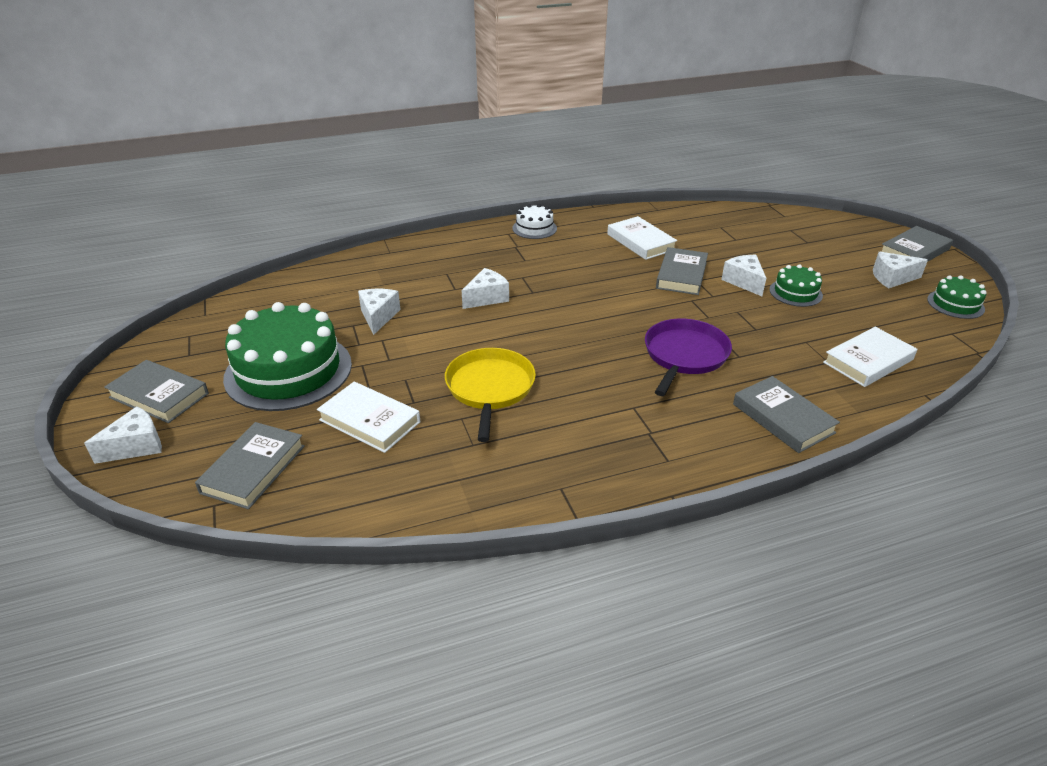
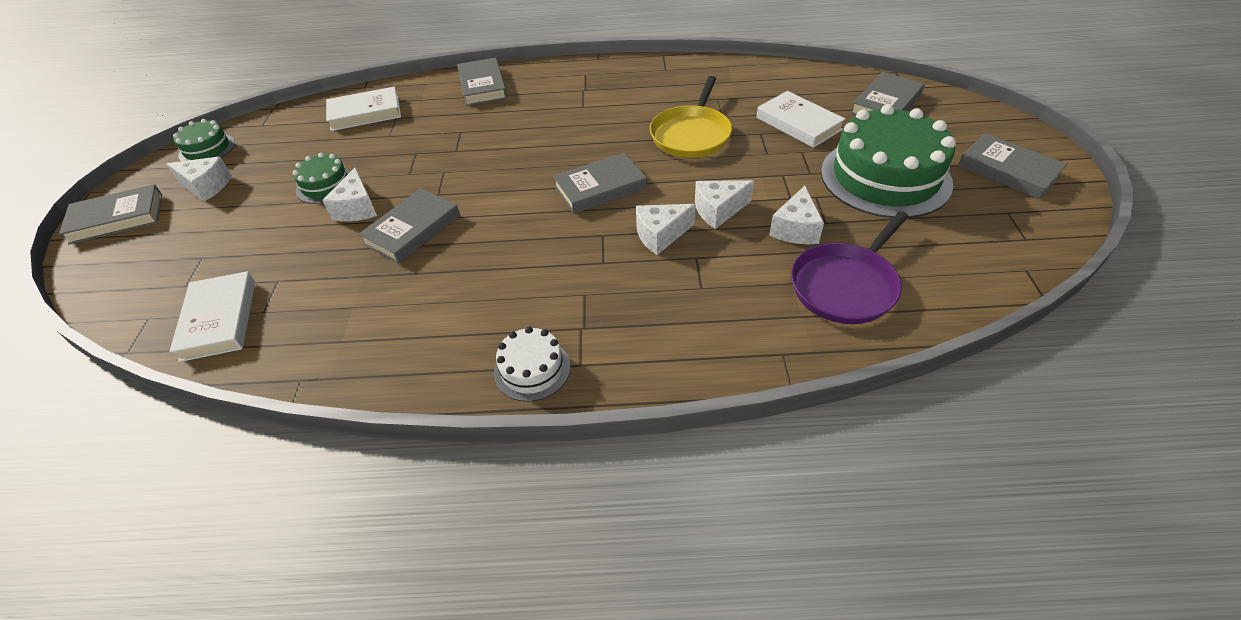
camera: 160 degrees left, 10 degrees up
(136, 446) = (996, 130): white cheese -> white cheese (718, 210)
(555, 324) = (600, 188): none -> grey book
(640, 242) = (403, 300): white book -> white book (219, 320)
(684, 356) = (505, 138): purple pan -> purple pan (846, 285)

